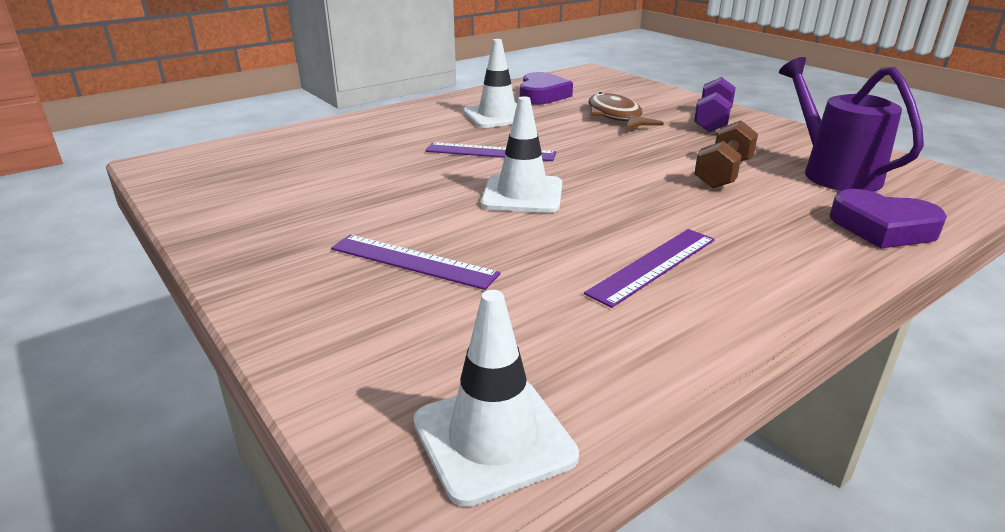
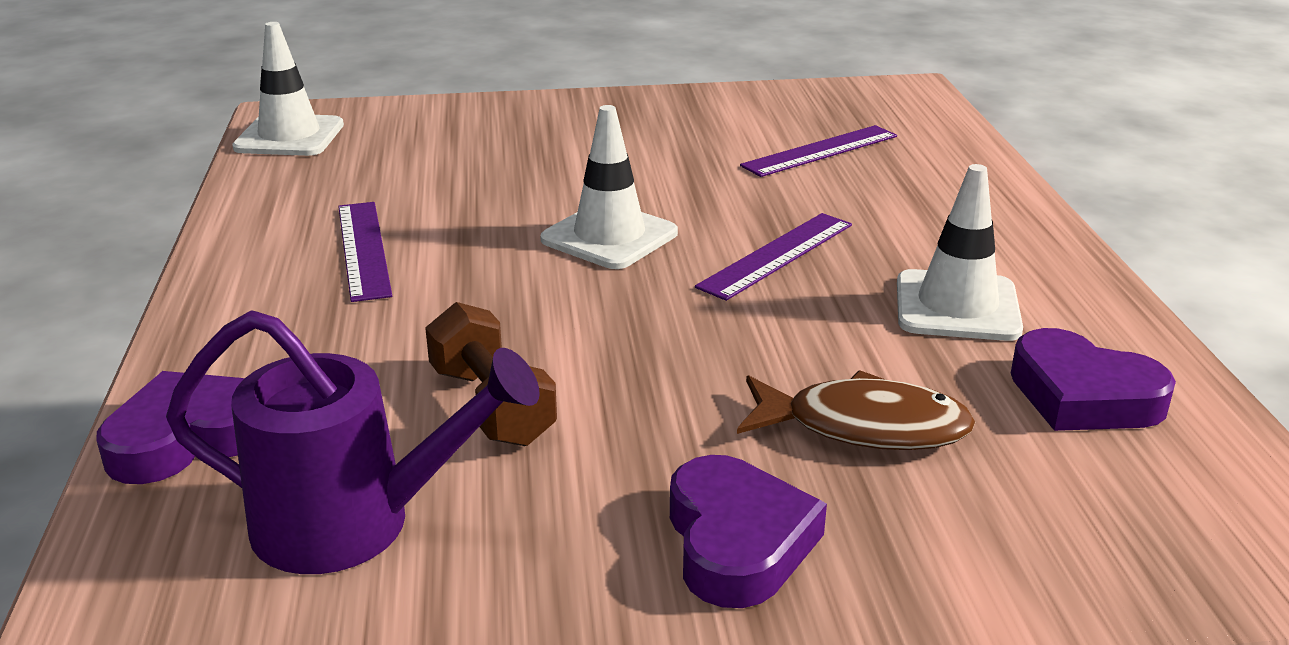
camera: 120 degrees right, 0 degrees up
(413, 261) = (531, 155): purple ruler -> purple ruler (820, 151)
(712, 121) = (737, 542): purple dumbbell -> purple heart

